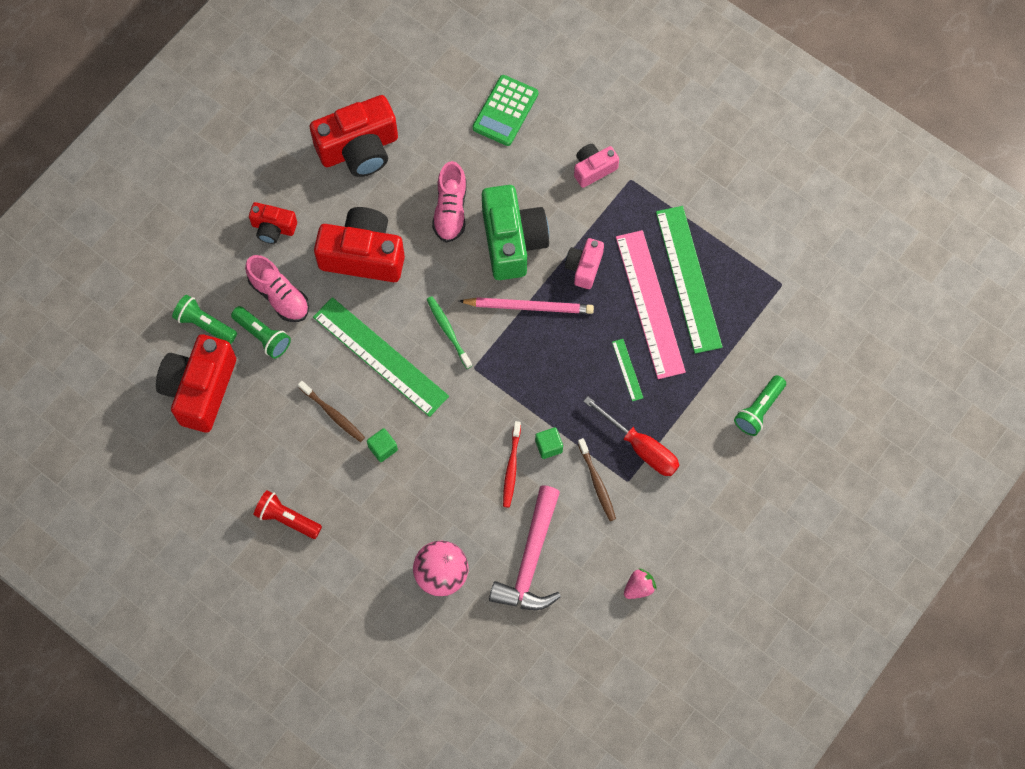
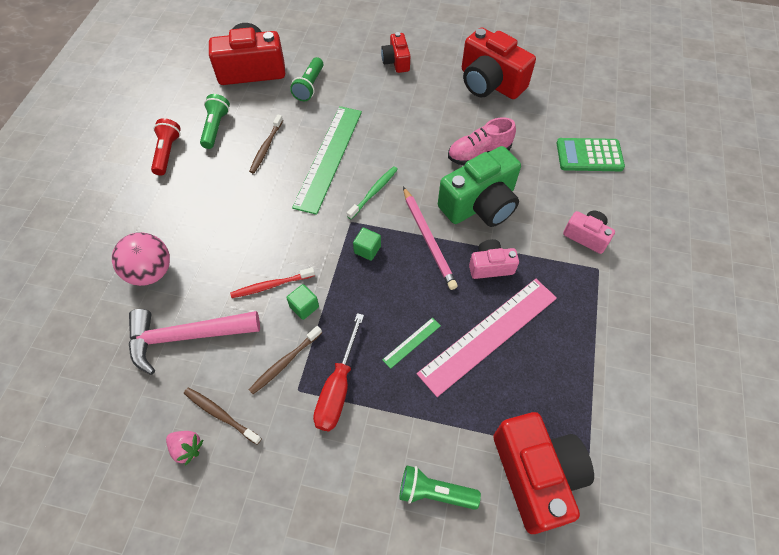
camera: 65 degrees right, 10 degrees down
(205, 324) = (302, 55): green flashlight -> green flashlight (216, 128)
(279, 296) = (346, 83): pink shoe -> none
(363, 255) = (406, 116): red camera -> red camera (536, 475)
(383, 448) = (250, 188): green cube -> green cube (367, 249)
(621, 552) = (220, 414): none -> brown toothbrush
(688, 279) = (535, 359): green ruler -> none

